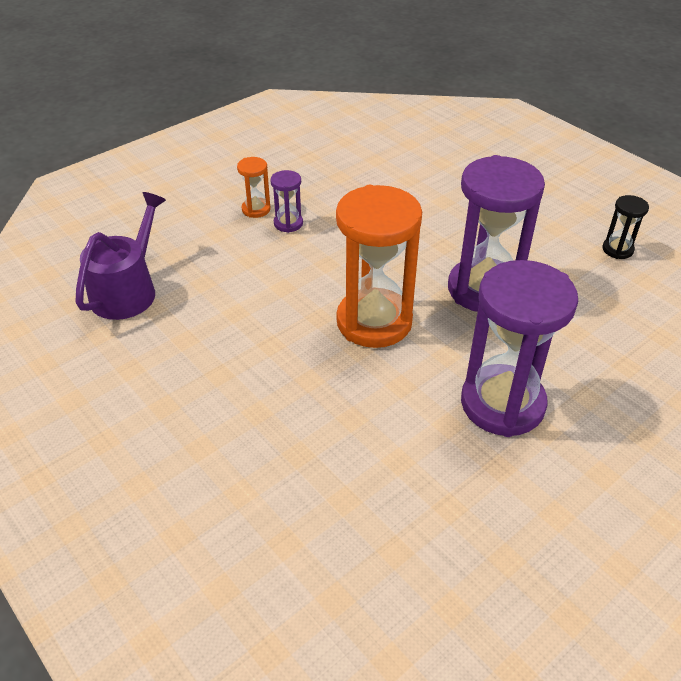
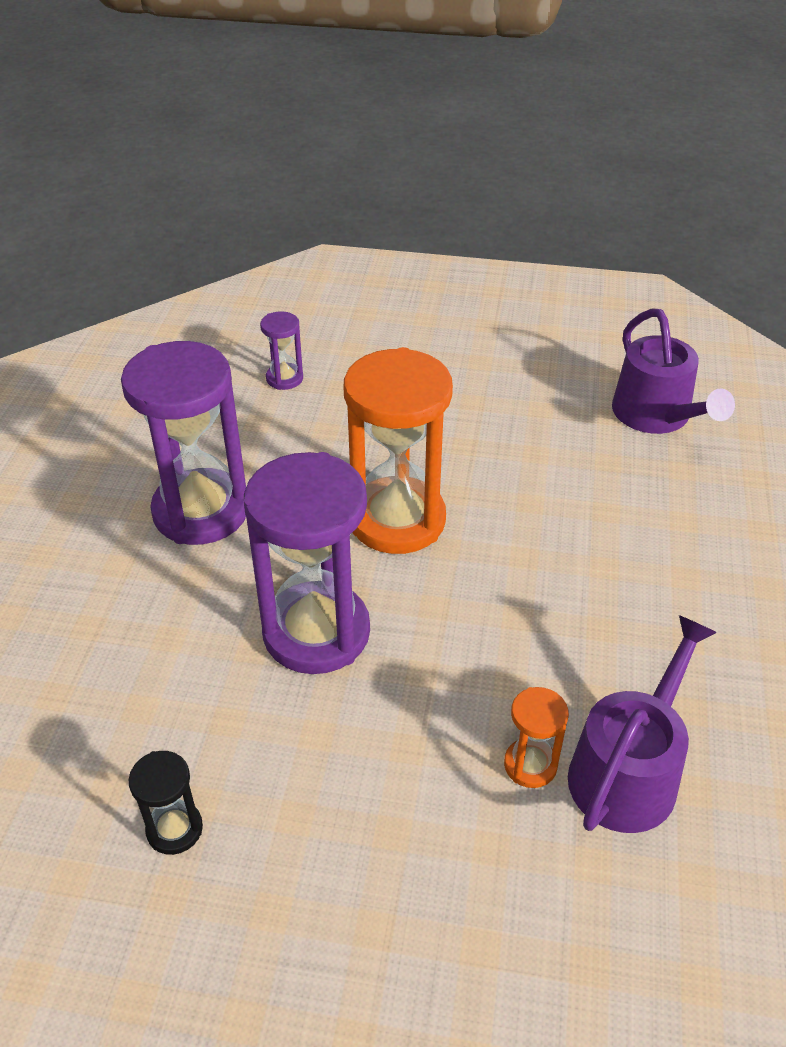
camera: 140 degrees right, 0 degrees up
(256, 209) = (700, 578): orange hourglass -> orange hourglass (530, 765)
(288, 223) = (636, 582): purple hourglass -> purple hourglass (284, 378)
(393, 174) = (628, 771): none -> purple watering can

